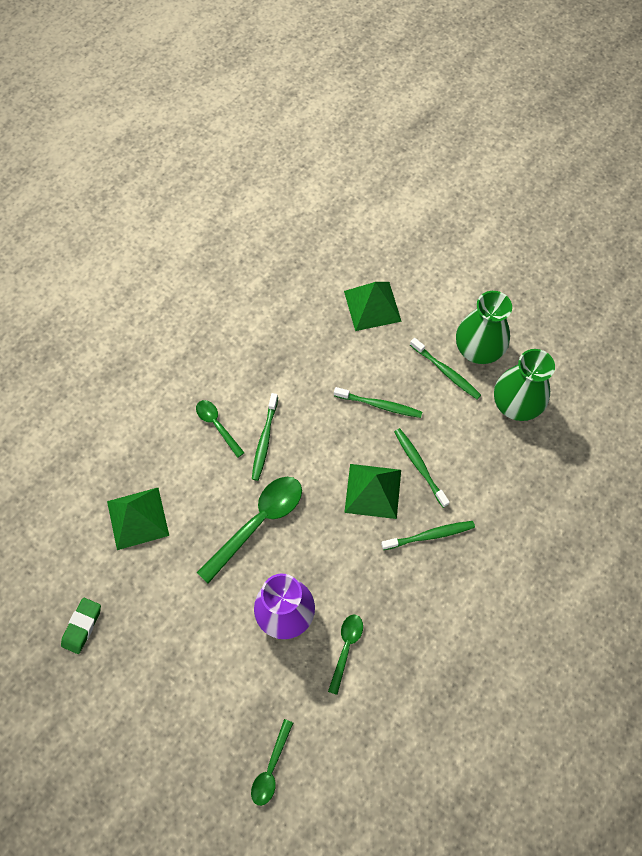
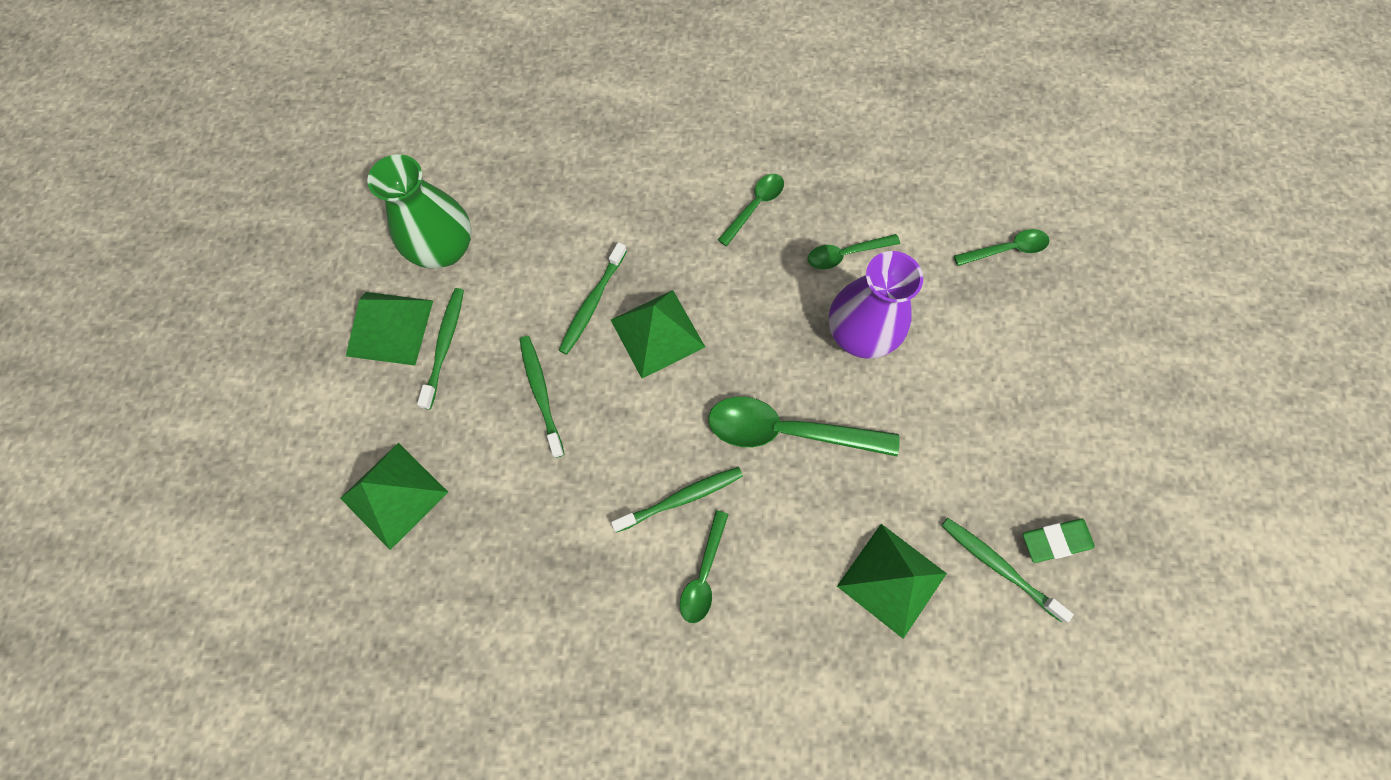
camera: 125 degrees left, 5 degrees up
(423, 614) = (755, 206): none -> green spoon
(430, 535) = (666, 246): green toothbrush -> green toothbrush (998, 566)
(478, 350) = (389, 327): green vase -> green pyramid

